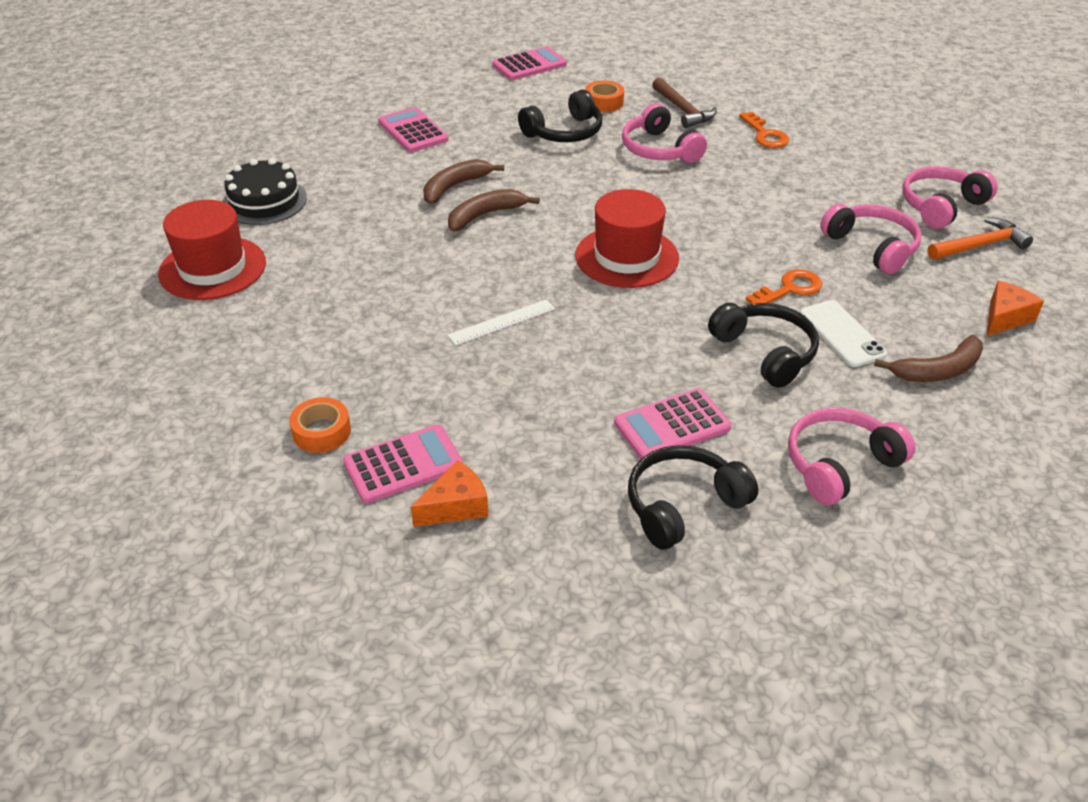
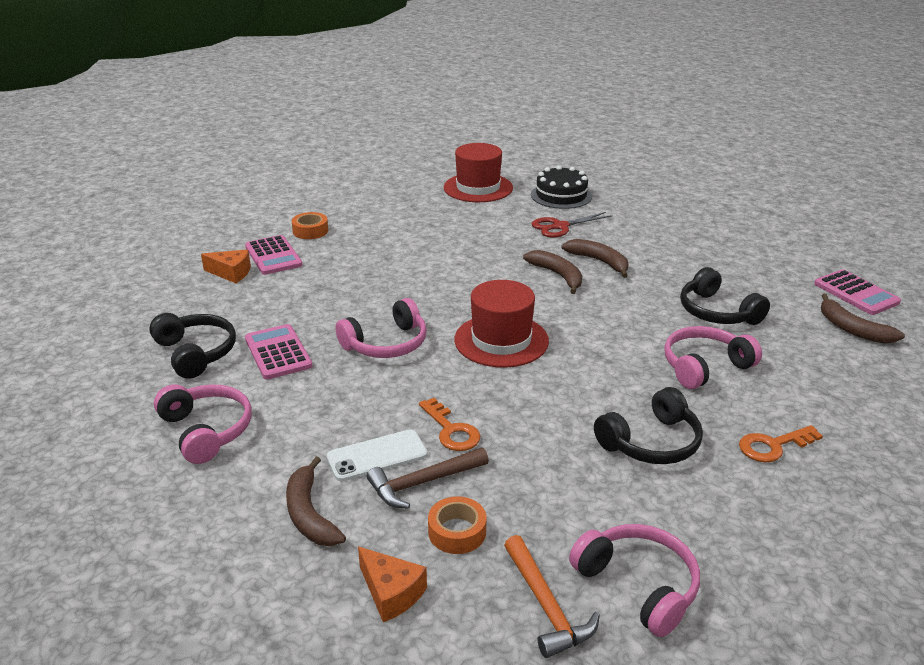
camera: 90 degrees right, 10 degrees down
(358, 207) = (560, 226): none -> red scissors
(413, 131) = (686, 241): pink calculator -> none
(456, 506) = (231, 273): orange cheese -> orange cheese turned 45 degrees counterclockwise
(502, 322) = (412, 284): white ruler -> none
(591, 77) = (852, 329): none -> brown banana
(604, 102) = (795, 336): orange tape -> orange tape (457, 532)
(683, 110) = (806, 387): brown hammer -> brown hammer (423, 483)
(765, 352) = (356, 405): black headphones -> black headphones (651, 442)
(871, 247) = (532, 501): pink headphones -> pink headphones (386, 344)

